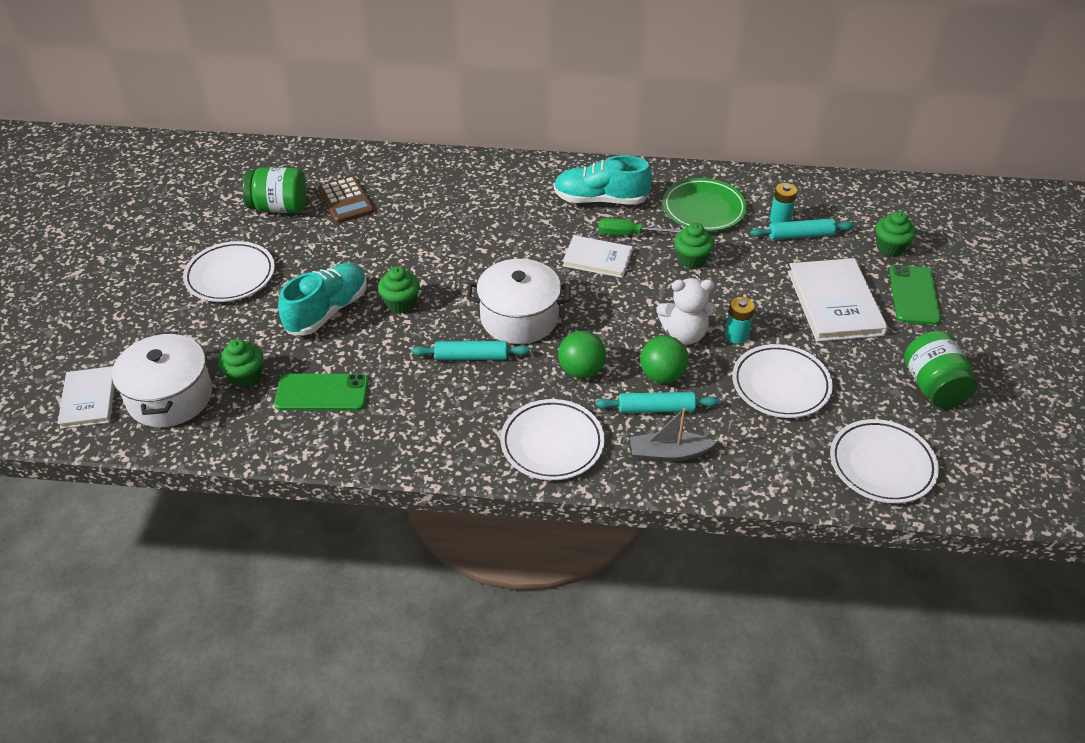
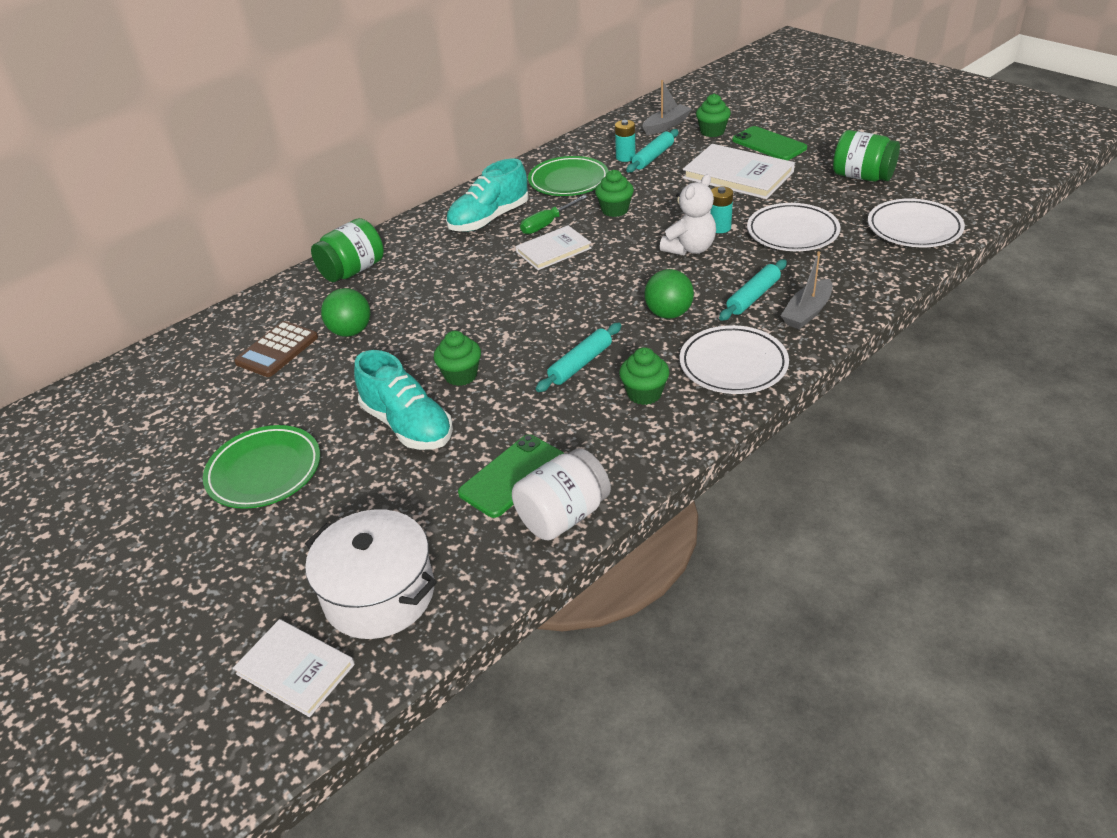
camera: 45 degrees left, 5 degrees down
(230, 276) = (264, 471): white plate -> green plate
(245, 377) = (423, 521): green cupcake -> green cupcake (644, 394)
(279, 207) = (219, 396): green jar -> green jar (353, 271)
(305, 441) = (563, 515): none -> white jar
(327, 311) = (407, 425): turquoise shoe -> turquoise shoe turned 150 degrees clockwise
(345, 201) = (277, 350): brown calculator -> brown calculator turned 105 degrees clockwise
(519, 318) = (567, 318): white pot -> none
(662, 375) = (721, 278): green ball -> green ball (351, 331)
(864, 214) = (666, 125): none -> grey boat

